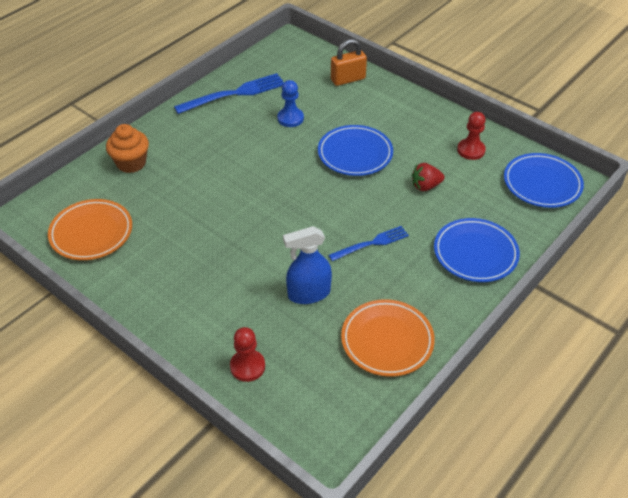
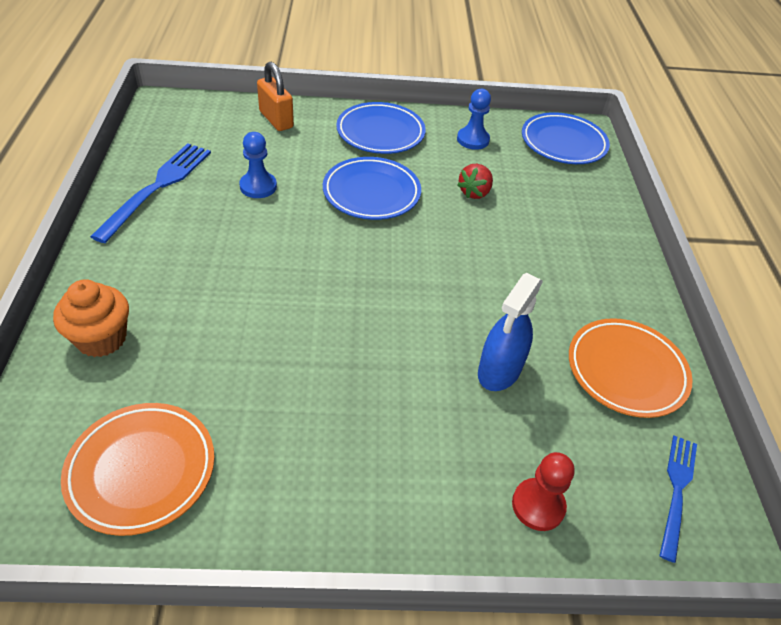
camera: 45 degrees left, 0 degrees up
(348, 79) = (276, 119): orange padlock -> orange padlock turned 60 degrees counterclockwise
(372, 243) = (494, 277): blue fork -> blue fork (676, 490)
(471, 150) = (473, 140): red pawn -> blue pawn
(475, 253) = (590, 234): blue plate -> blue plate (380, 133)

